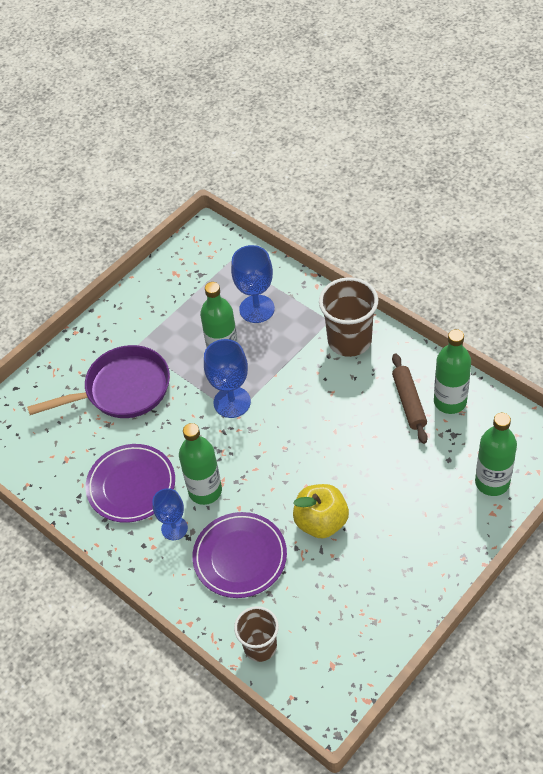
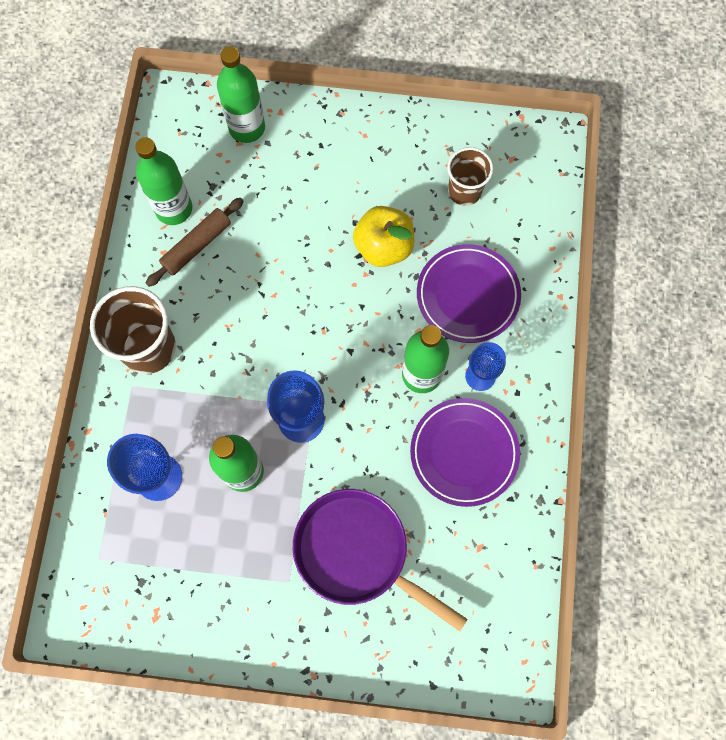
camera: 130 degrees left, 20 degrees up
(260, 646) = (537, 224): brown cup -> brown cup (464, 191)

